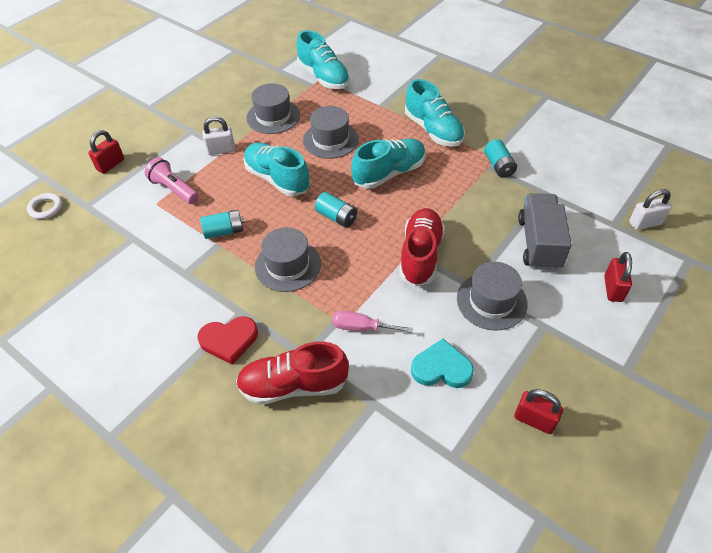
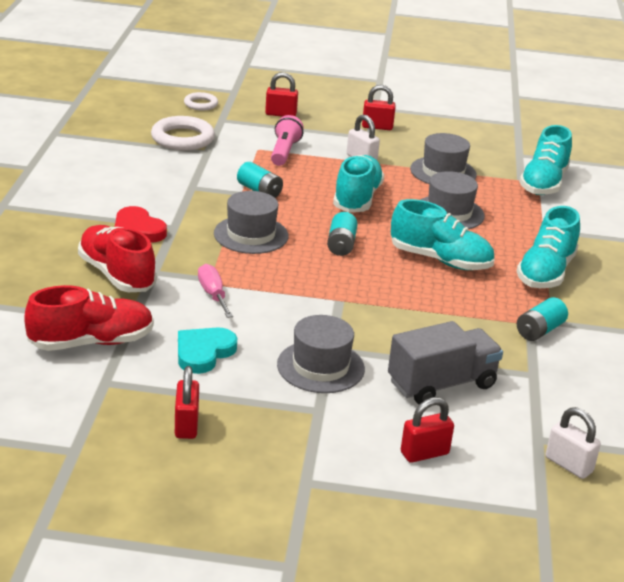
camera: 55 degrees right, 20 degrees down
(96, 245) = (182, 138): none -> white ring
(180, 119) = (377, 127): none -> red padlock
(420, 255) = (340, 307): red shoe -> red shoe (91, 342)
(441, 368) = (203, 352): turquoise heart -> turquoise heart turned 120 degrees counterclockwise

